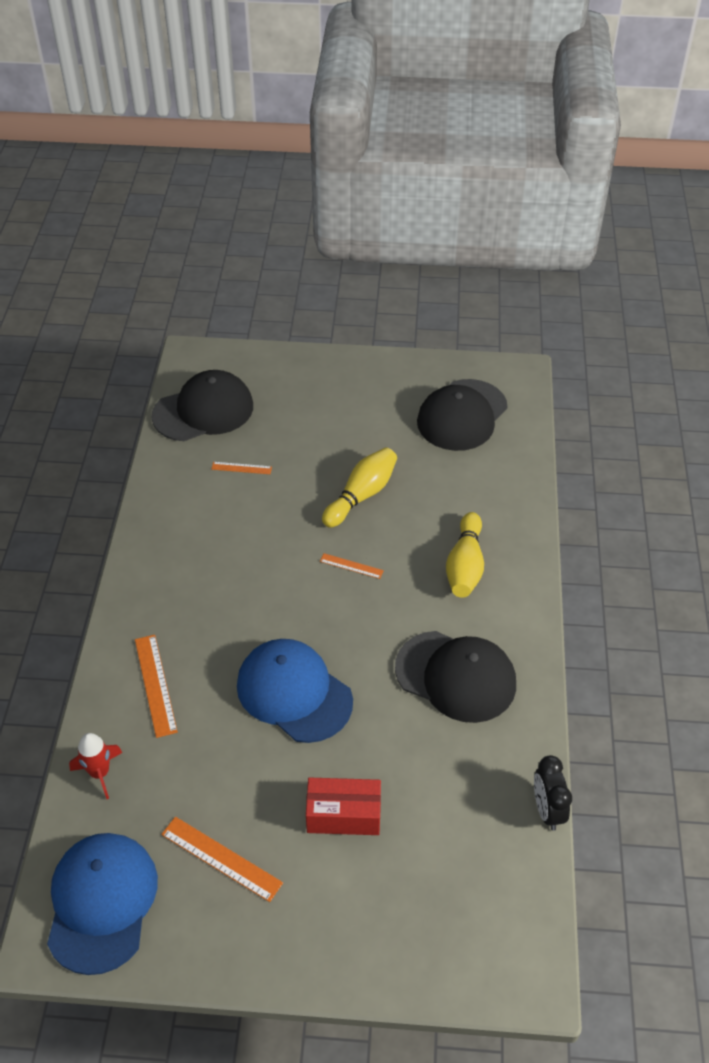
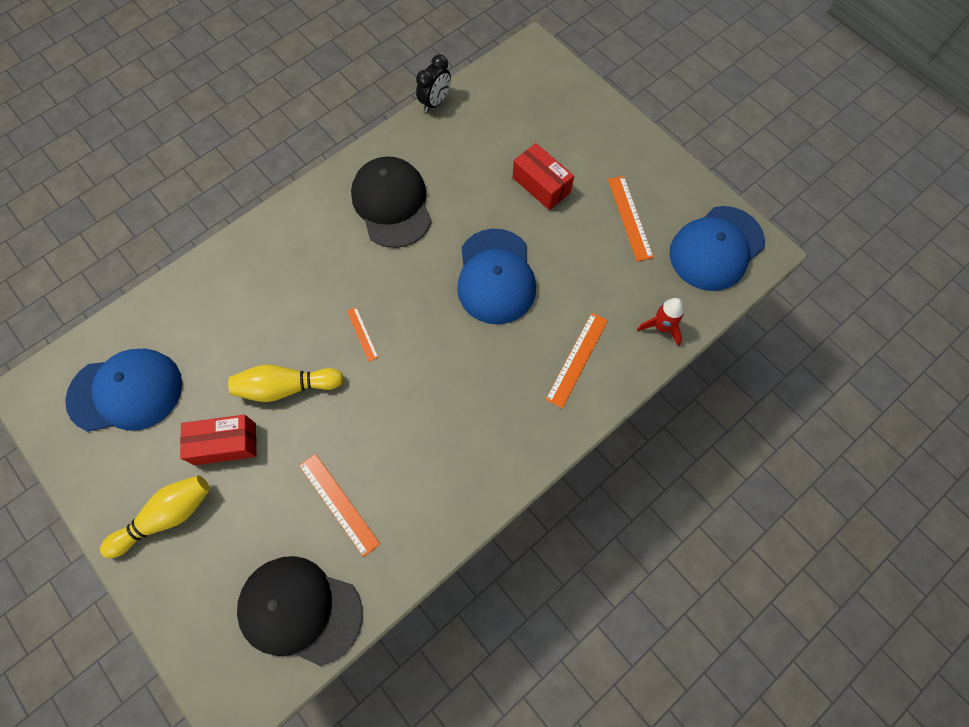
camera: 135 degrees left, 20 degrees up
(241, 468) = (338, 504): orange ruler -> orange ruler, size x1.73
(358, 440) = (225, 443): none -> red box
(462, 415) = (126, 392): black cap -> blue cap
(465, 566) = (294, 266): yellow bowling pin -> yellow bowling pin (167, 516)

